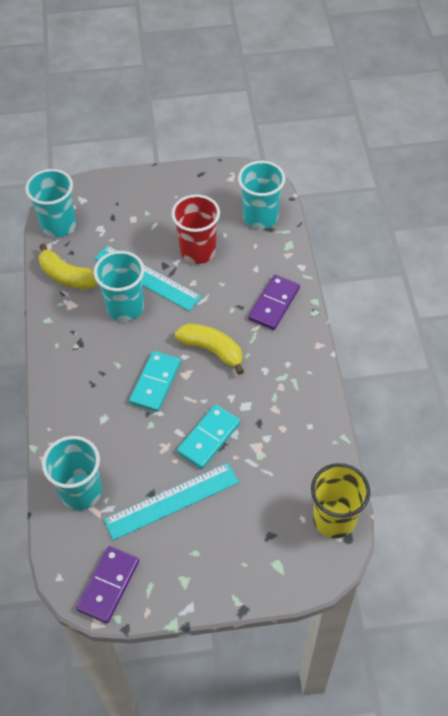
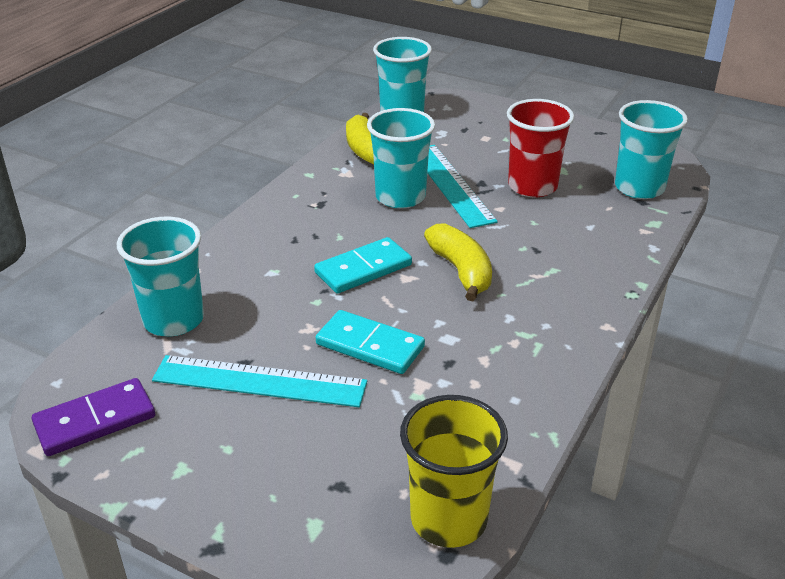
camera: 35 degrees right, 20 degrees down
(208, 438) = (370, 345): turquoise domino -> turquoise domino turned 45 degrees clockwise
(274, 304) = (583, 264): purple domino -> none

